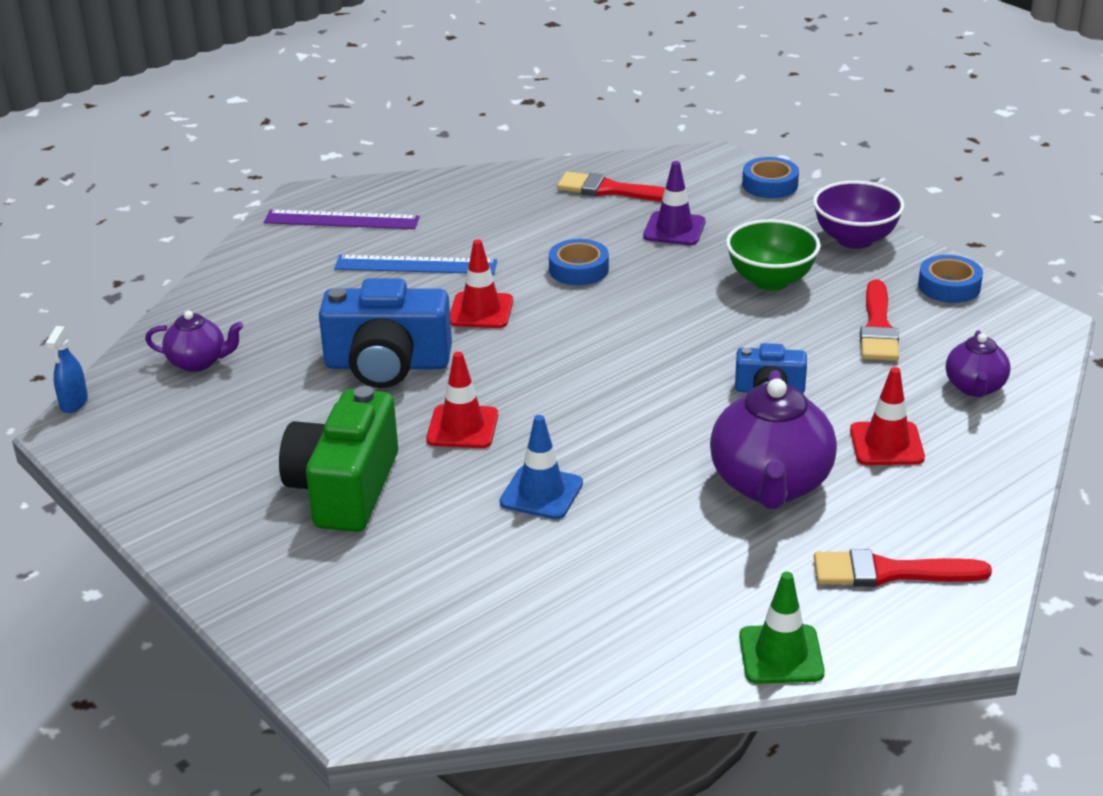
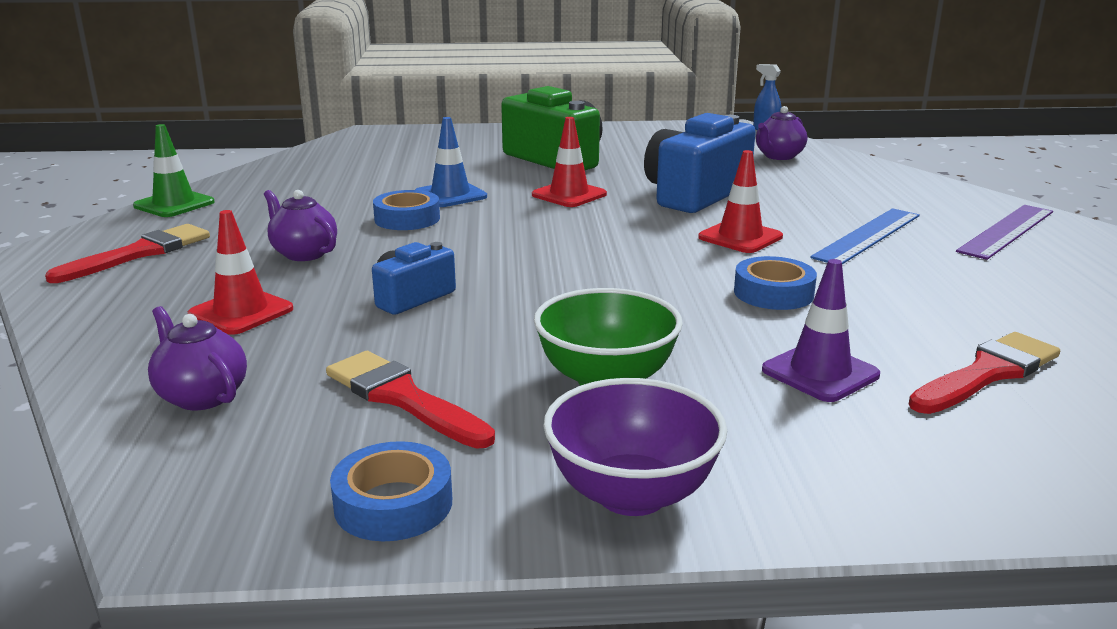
camera: 125 degrees right, 10 degrees down
(770, 185) = (912, 507): blue tape -> blue tape (407, 219)
(770, 485) = (303, 253): purple teapot -> purple teapot, size x0.54

